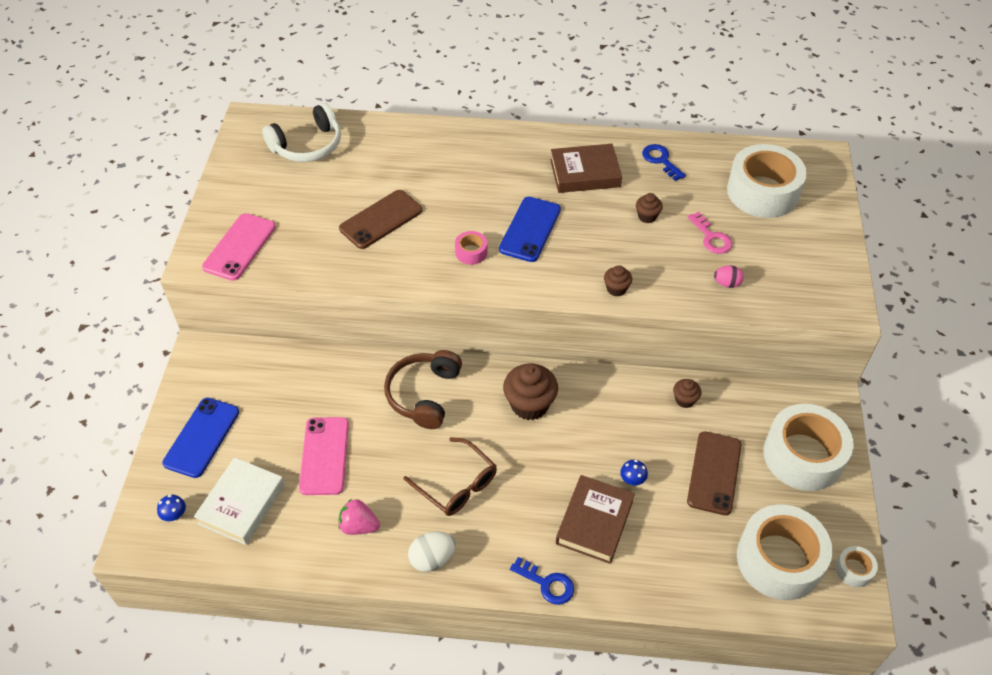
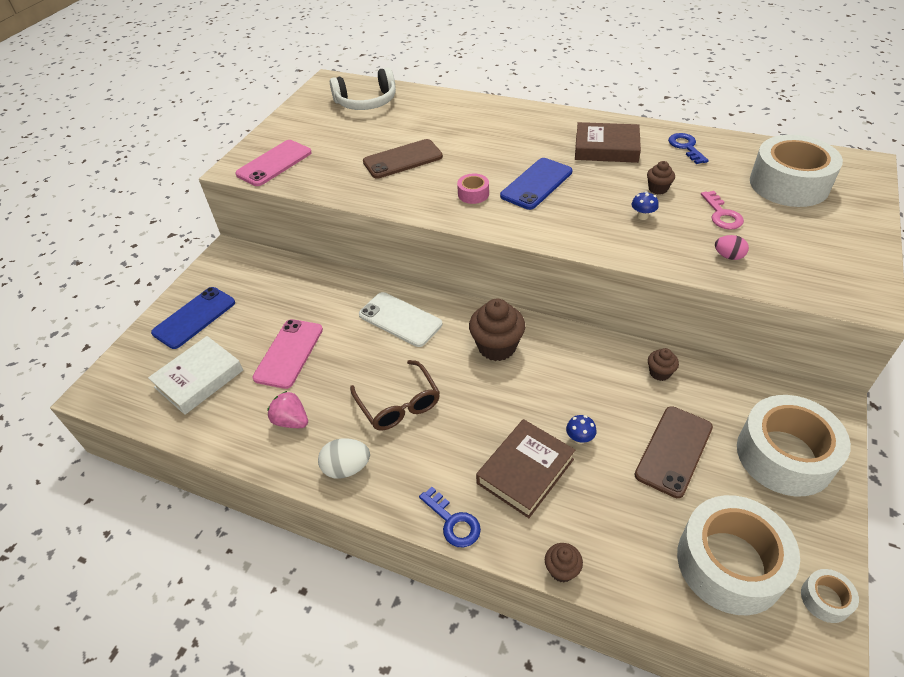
camera: 20 degrees right, 5 degrees down
(175, 515) = (140, 376): blue mushroom -> blue mushroom (642, 216)
(424, 394) = (400, 319): brown headphones -> white phone
(616, 289) = (606, 243): brown cupcake -> brown cupcake (562, 570)

